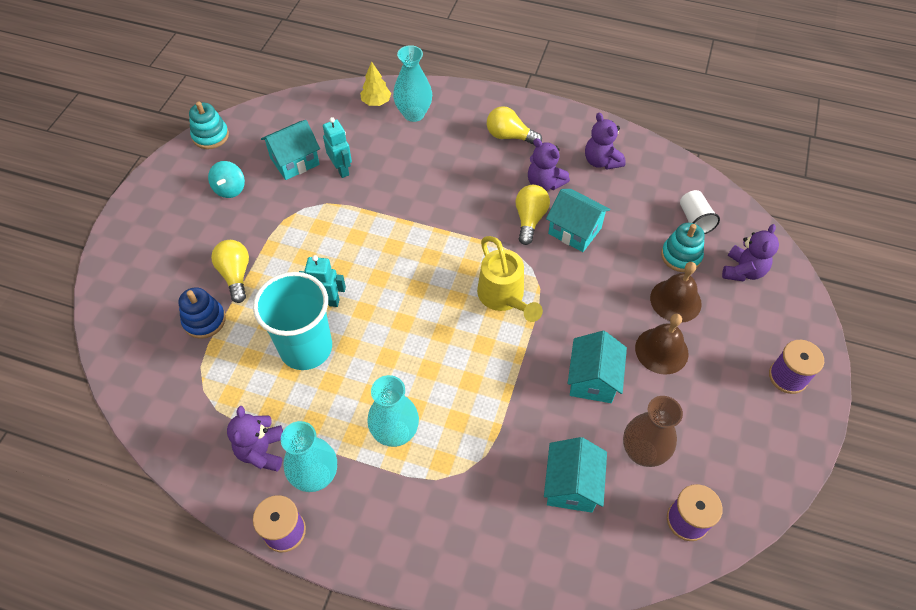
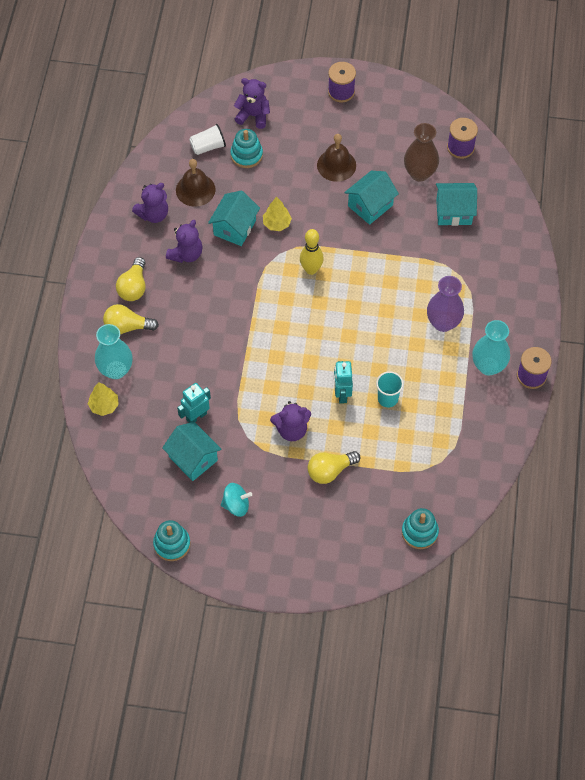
camera: 100 degrees left, 5 degrees up
(125, 349) = (419, 532): none -> turquoise stacking toy
(204, 320) = (379, 481): blue stacking toy -> none
(262, 451) = (479, 406): purple teddy bear -> purple teddy bear (291, 430)
(306, 348) = (387, 398): turquoise cup -> turquoise cup, size x0.49
(395, 433) = (443, 323): turquoise vase -> purple vase
(504, 297) = (311, 269): yellow watering can -> yellow bowling pin
(529, 219) = (228, 260): yellow light bulb -> yellow light bulb (127, 326)
(575, 272) = (277, 224): none -> yellow tree
(592, 379) = (370, 205): turquoise house -> turquoise house turned 45 degrees counterclockwise
(675, 300) = (290, 157): brown bell -> brown bell (195, 190)

